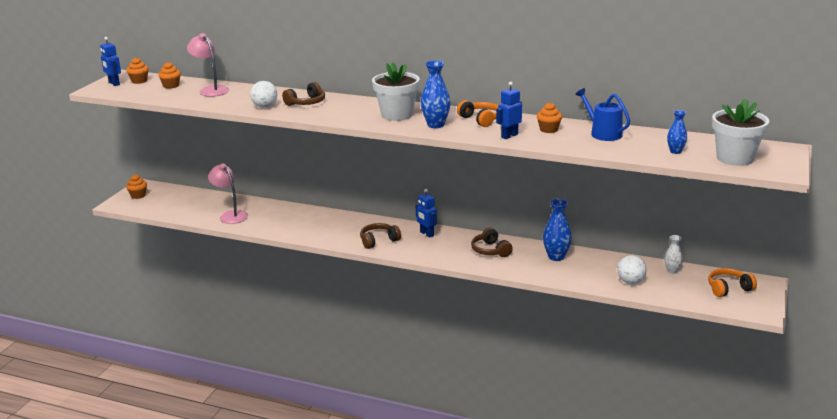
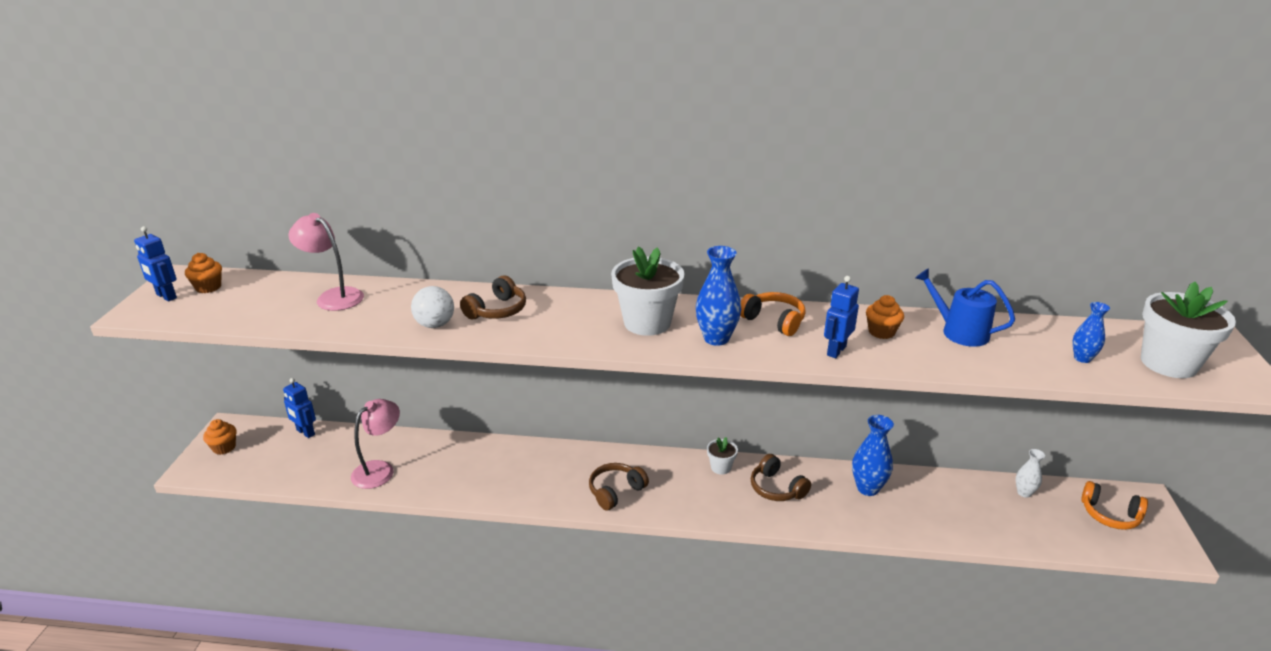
camera: 15 degrees left, 5 degrees up
(171, 86) = (265, 293): orange cupcake -> none
(230, 215) = (380, 469): pink lamp -> pink lamp turned 90 degrees clockwise
(426, 234) = (676, 468): blue robot -> blue robot (305, 432)
(458, 236) = (721, 467): none -> white flower pot
(630, 282) = (985, 521): white ball -> none
(728, 288) = (1110, 515): orange headphones -> orange headphones turned 120 degrees counterclockwise

